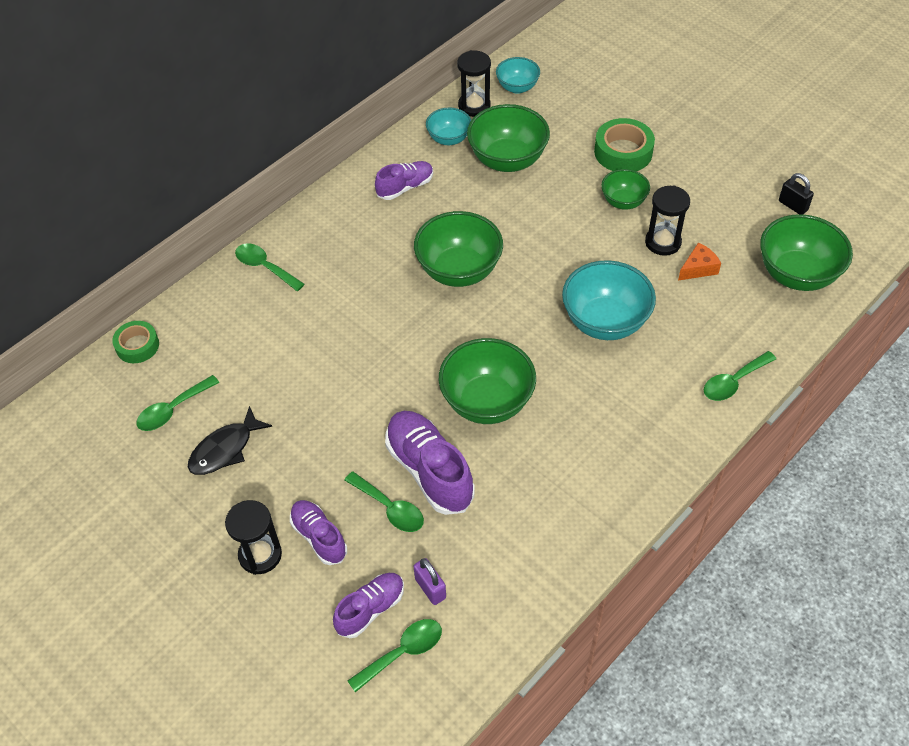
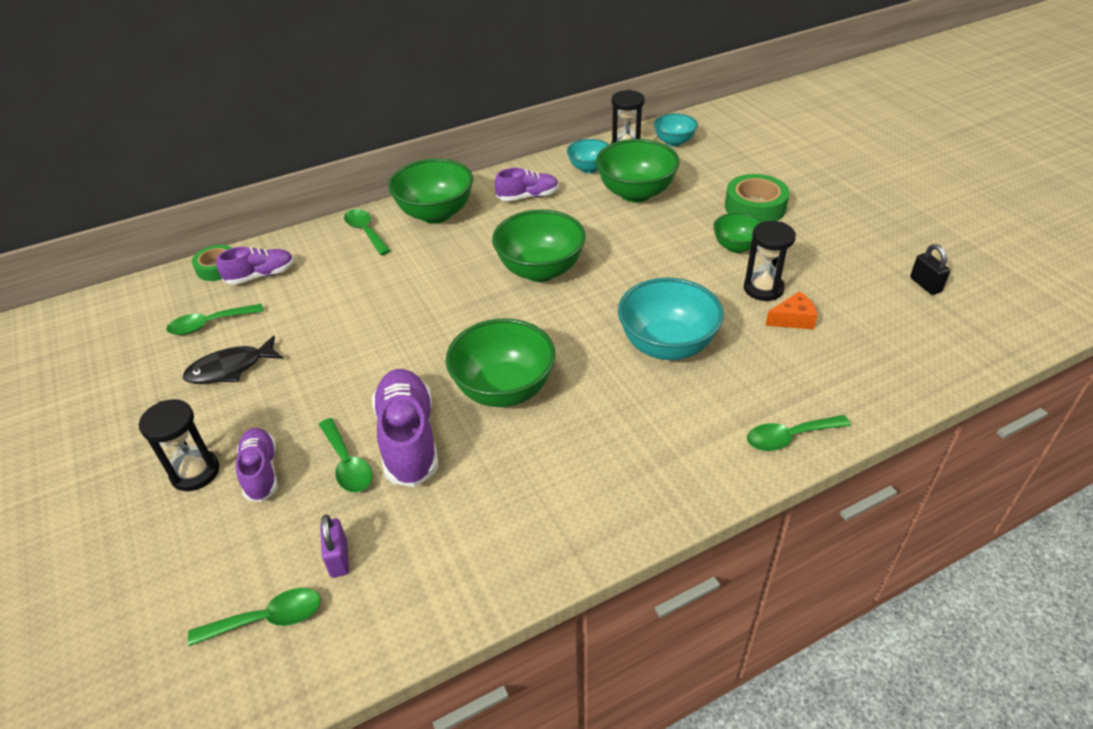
camera: 20 degrees right, 10 degrees down
(370, 609) = (264, 560): purple shoe -> purple shoe (261, 275)
(796, 274) = (907, 349): green bowl -> green bowl (435, 214)

